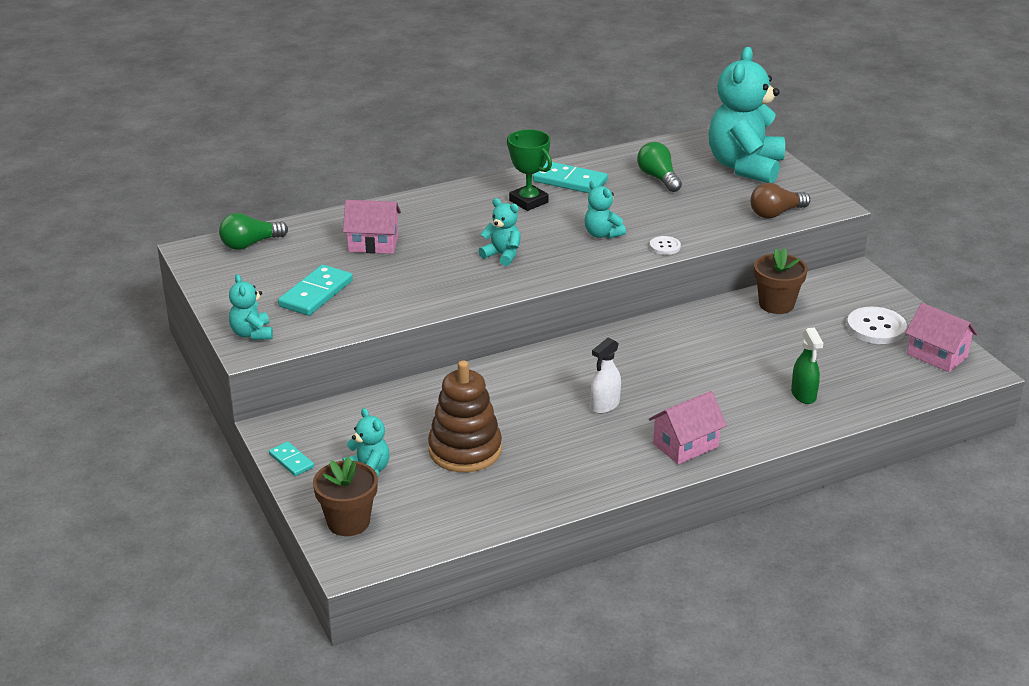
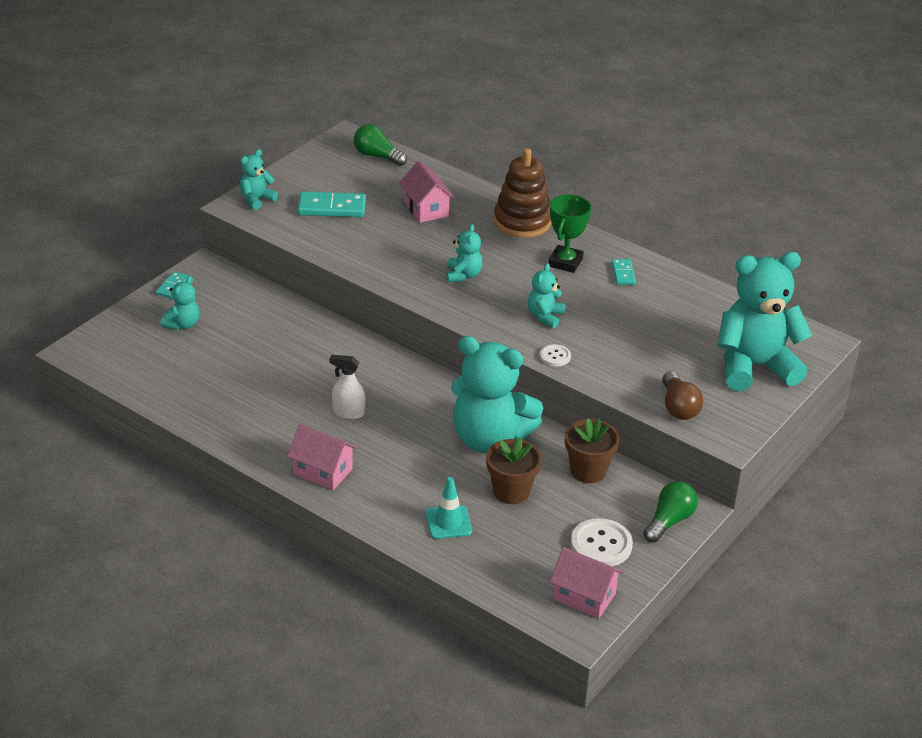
camera: 60 degrees right, 5 degrees up
(348, 522) = (119, 335): brown flower pot -> brown flower pot (511, 491)
(465, 450) = (238, 360): brown stacking toy -> brown stacking toy (522, 222)
(570, 181) = (623, 273): turquoise domino -> turquoise domino, size x0.56
(658, 178) = (678, 321): green light bulb -> green light bulb (669, 521)
(700, 339) = (489, 439): none -> turquoise teddy bear
(776, 213) = (678, 407): brown light bulb -> brown light bulb turned 135 degrees counterclockwise
(803, 395) = (448, 522): green spray bottle -> turquoise traffic cone
(937, 355) = (584, 596): pink house -> pink house turned 75 degrees counterclockwise

